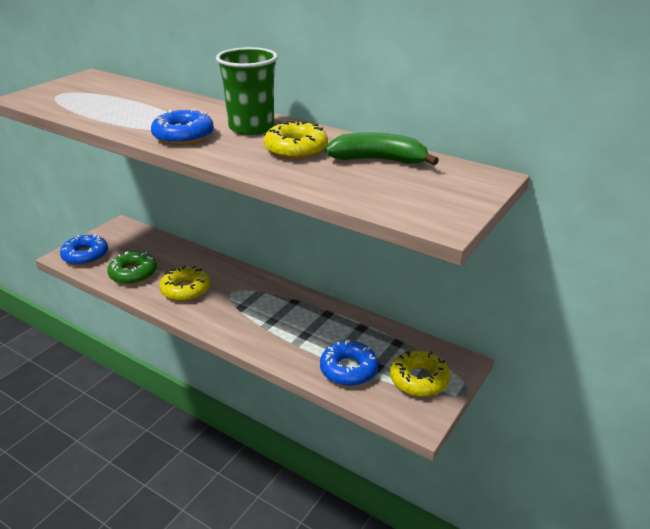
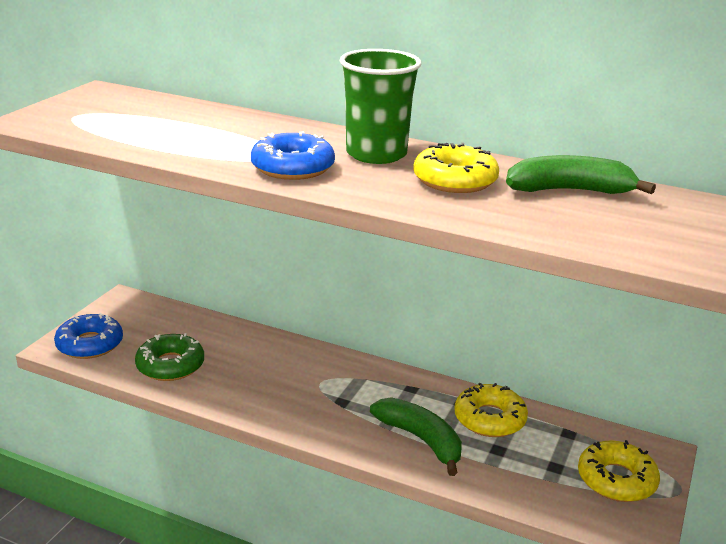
camera: 10 degrees left, 5 degrees down
(185, 289) = (254, 383): yellow donut -> yellow donut (489, 419)
(286, 339) = (420, 440): none -> green banana
(348, 369) = (520, 474): blue donut -> none

